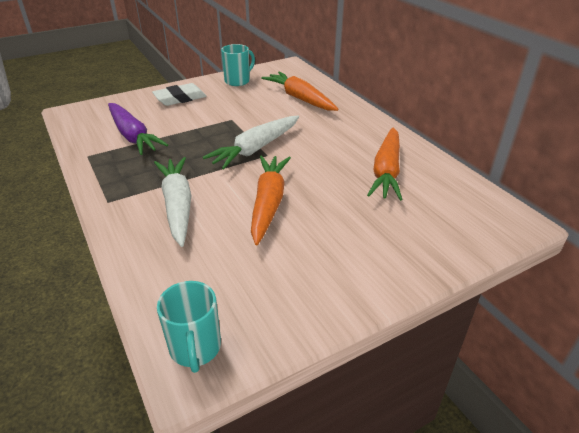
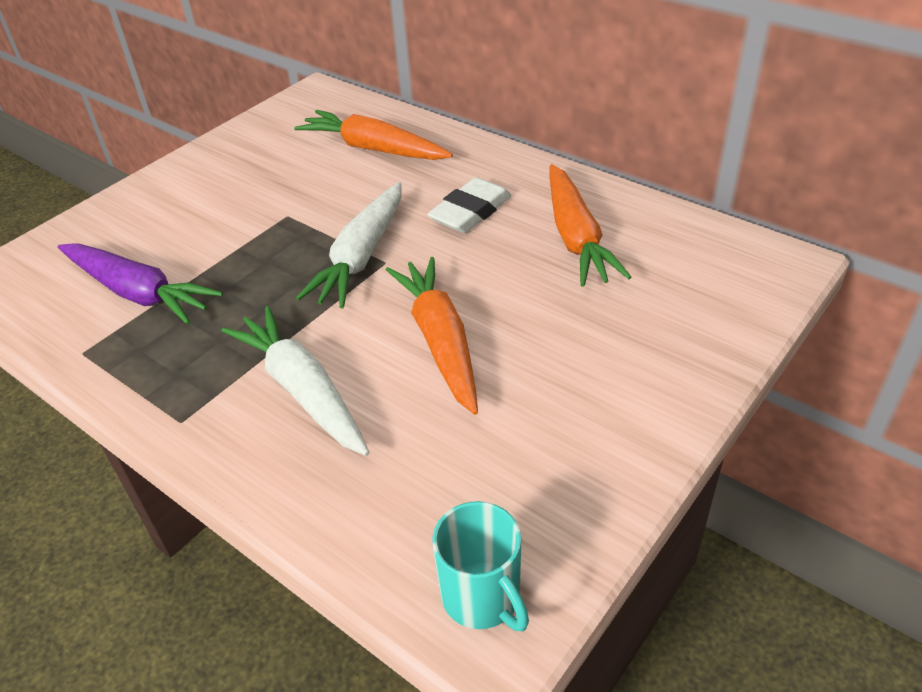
camera: 20 degrees left, 5 degrees up
(180, 98) = (172, 200): white eraser -> white eraser (470, 212)
(238, 81) = (251, 142): turquoise mug -> none

